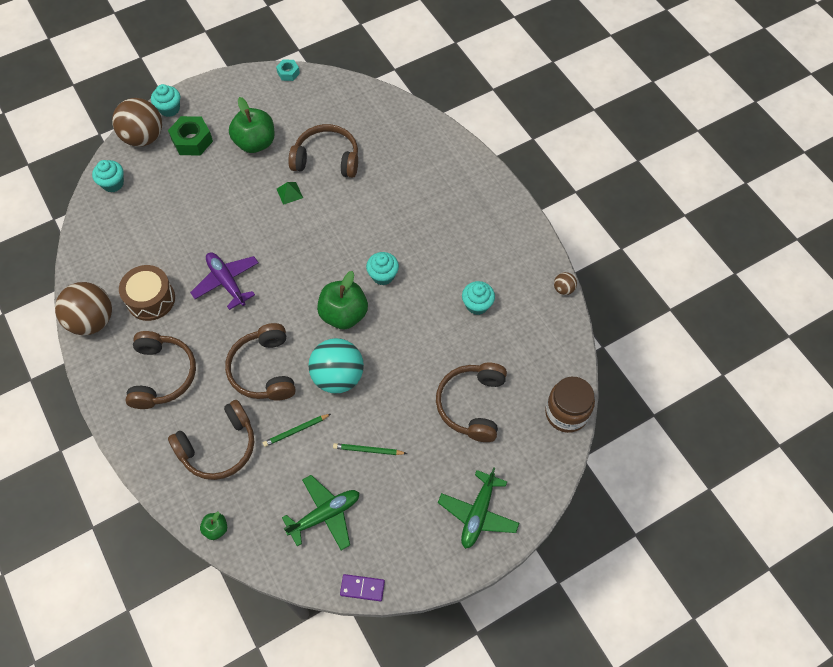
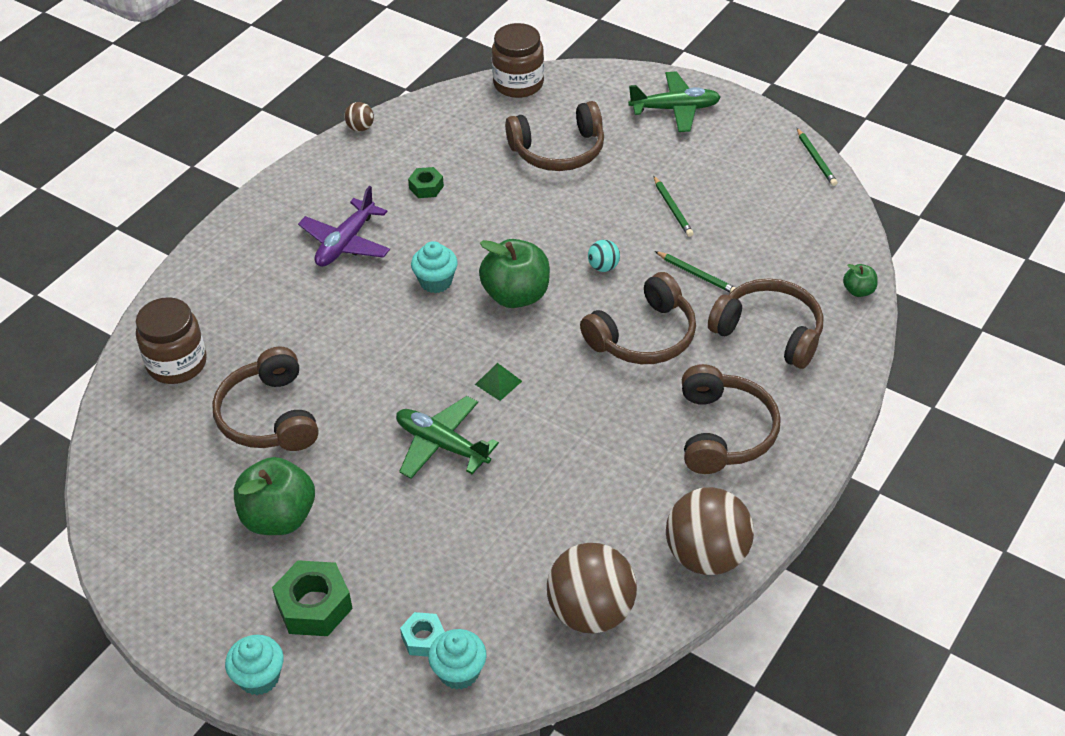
camera: 115 degrees left, 15 degrees down
(144, 137) = (340, 682): brown ball -> brown ball (591, 612)
(151, 299) = (627, 504): brown drum -> none
(162, 375) = (724, 432): brown headphones -> brown headphones turned 120 degrees clockwise
(227, 282) = (545, 433): purple plane -> purple plane (346, 243)
(288, 73) = (106, 543): turquoise nut -> turquoise nut (423, 639)
(289, 193) = (355, 432): green pyramid -> green pyramid (498, 382)
(325, 515) = (769, 213): green plane -> green plane (442, 445)
(338, 376) = (603, 267): turquoise ball -> turquoise ball, size x0.44
(362, 588) = (816, 159): purple domino -> green pencil
(393, 130) = (177, 363): none -> brown jar
(477, 305) = (426, 187): turquoise cupcake -> green nut

